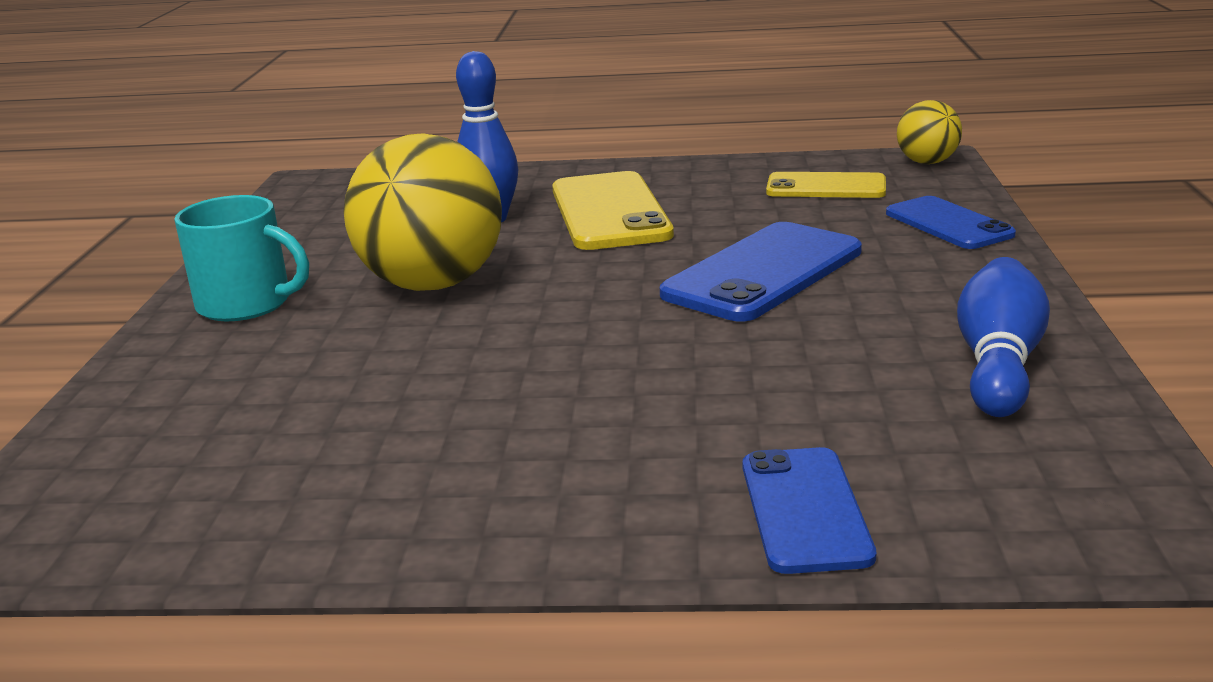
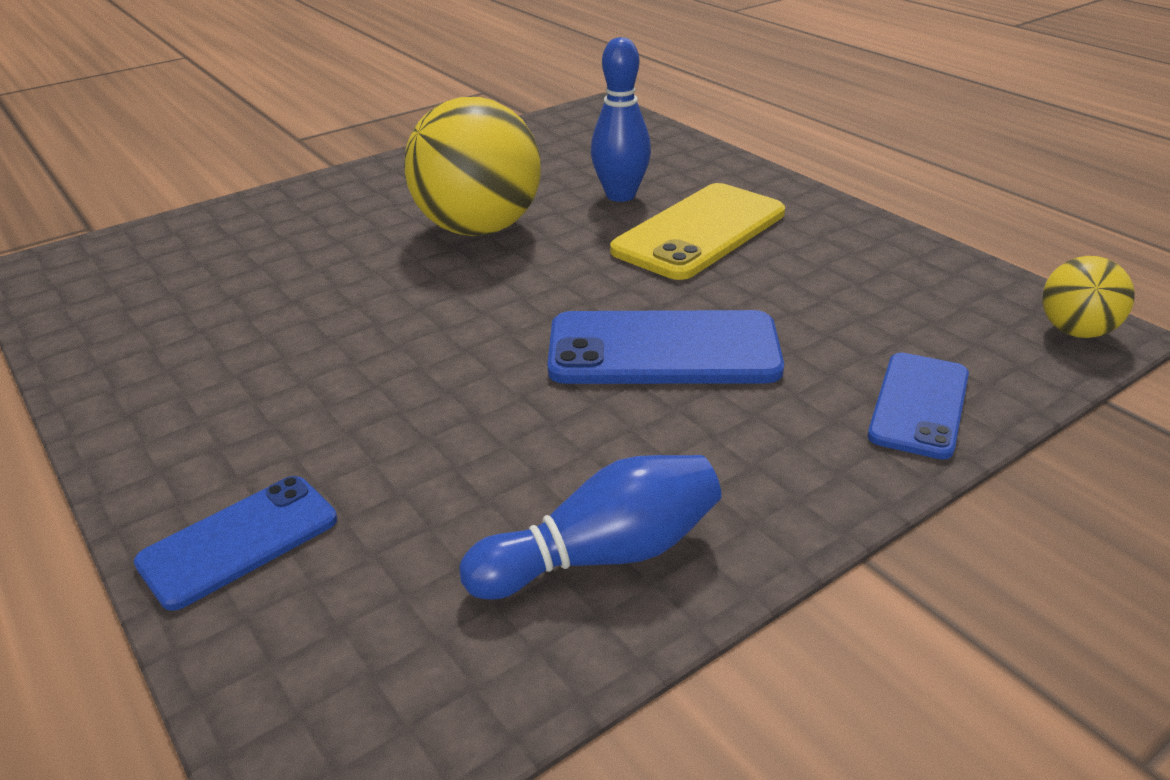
camera: 50 degrees right, 10 degrees up
(247, 304) = (382, 187): turquoise mug -> none
(826, 187) = (911, 302): yellow phone -> none

